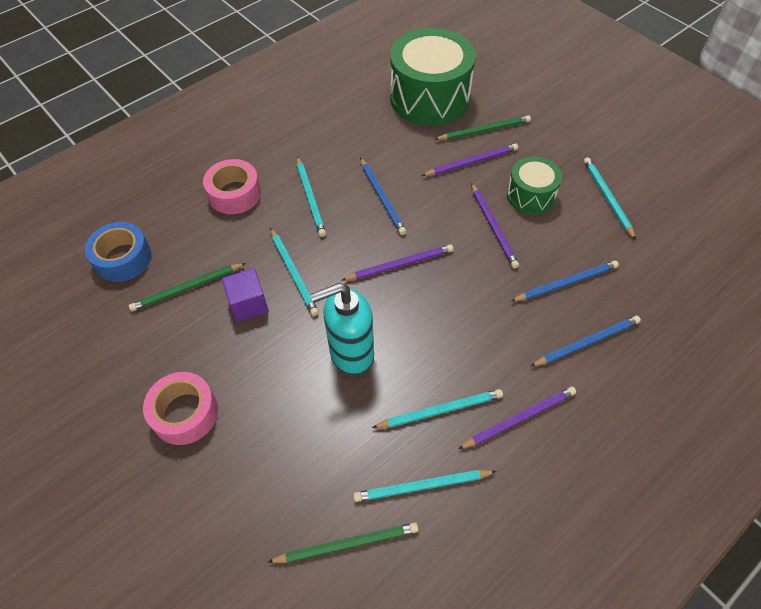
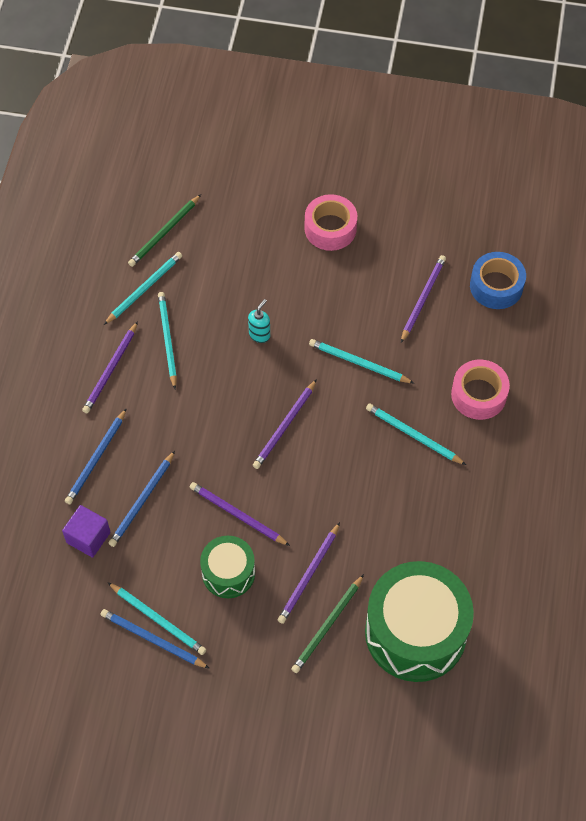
camera: 140 degrees right, 5 degrees up
(187, 288) = (423, 299): green pencil -> purple pencil
(248, 304) = (366, 318): purple cube -> purple cube (88, 537)
(351, 354) = (259, 335): turquoise soap dispenser -> turquoise soap dispenser, size x0.48
(382, 198) = (354, 478): blue pencil -> blue pencil (152, 639)
(440, 410) = (167, 340): turquoise pencil -> turquoise pencil turned 135 degrees clockwise

